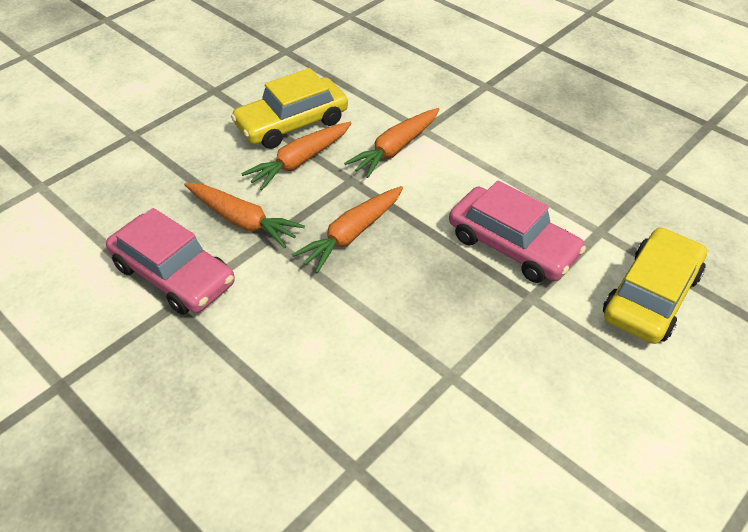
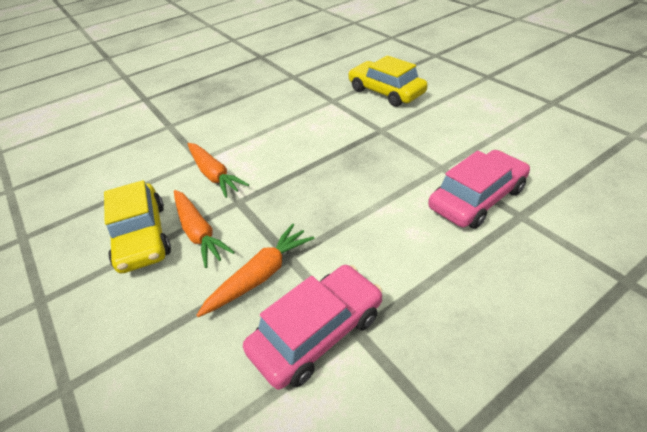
camera: 75 degrees left, 5 degrees down
(352, 234) = (302, 205): orange carrot -> none
(512, 245) = (335, 132): pink car -> pink car (477, 198)

